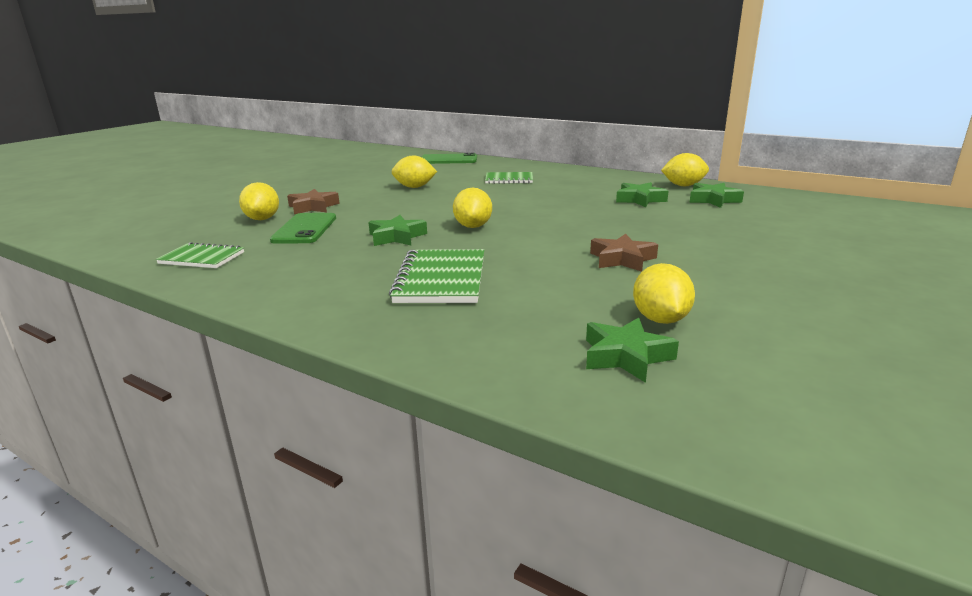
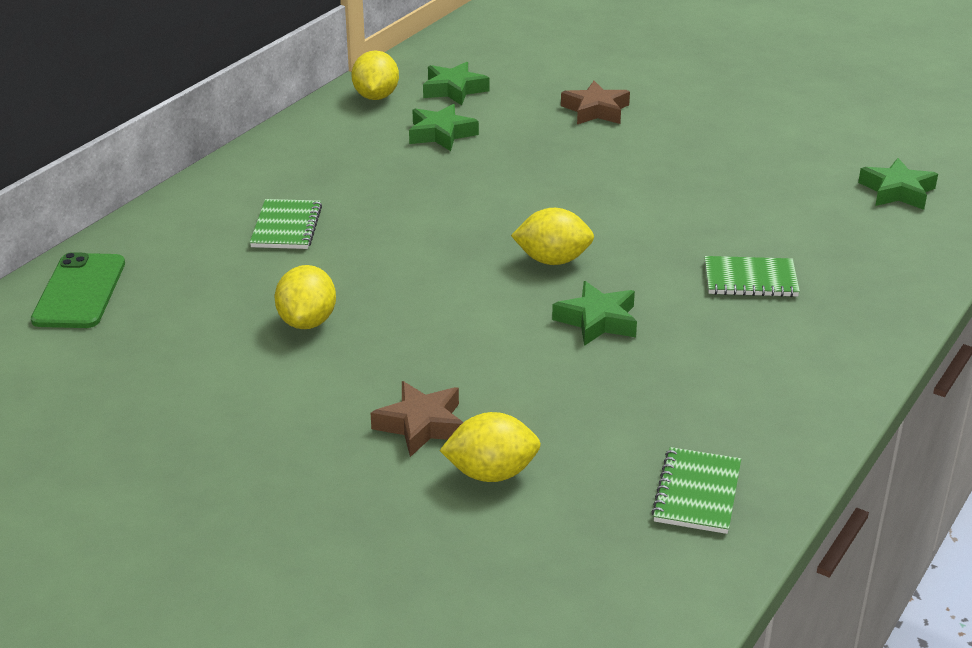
camera: 90 degrees left, 10 degrees up
(305, 229) = (555, 413): green phone -> none
(441, 279) = (750, 279): green notebook -> green notebook, size x0.64
(622, 259) = (676, 170): brown star -> brown star (596, 110)
(660, 319) = (824, 169): yellow lemon -> none

